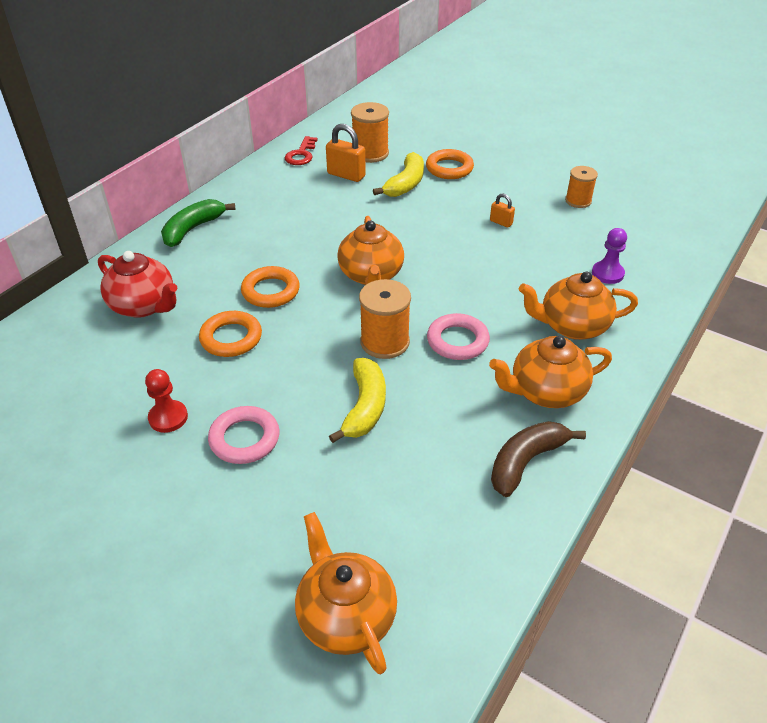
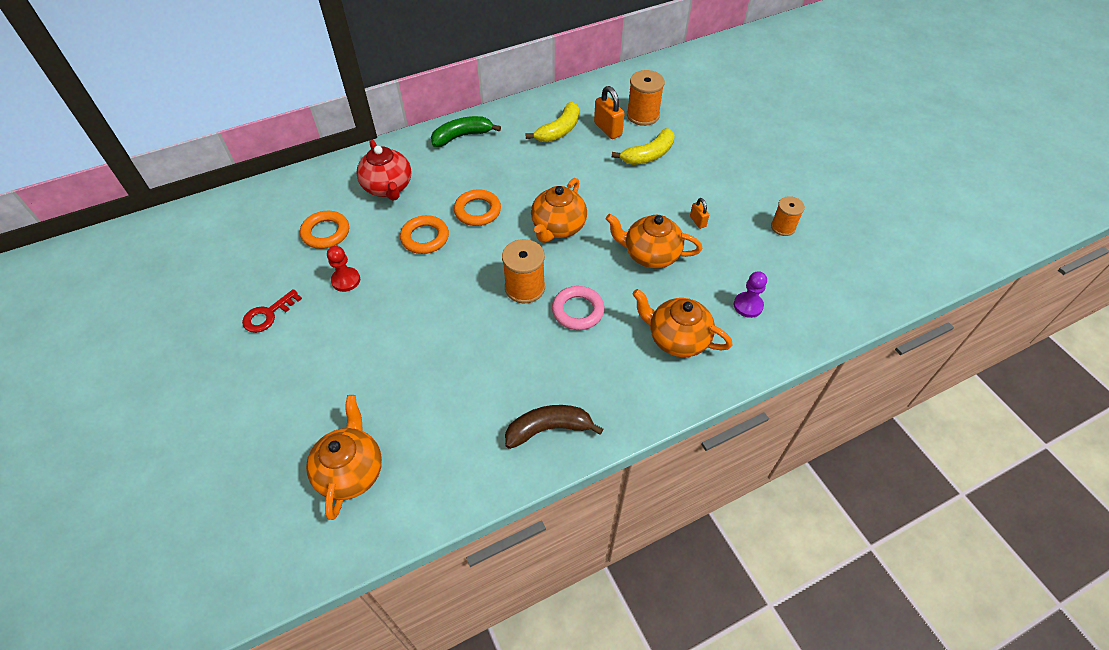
camera: 30 degrees right, 10 degrees up
(244, 439) = (380, 318): pink ring -> none
(301, 154) = (587, 97): red key -> red key (268, 315)
(365, 407) = (472, 332): yellow banana -> yellow banana (559, 130)
(449, 168) = (696, 153): orange ring -> orange ring (326, 233)
(546, 392) = (609, 383): orange teapot -> orange teapot (650, 255)

